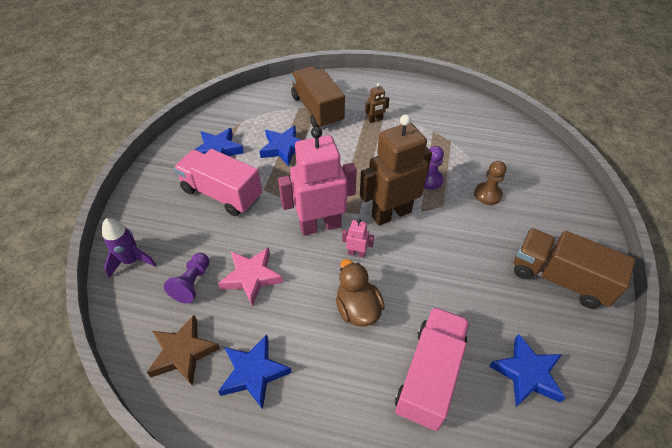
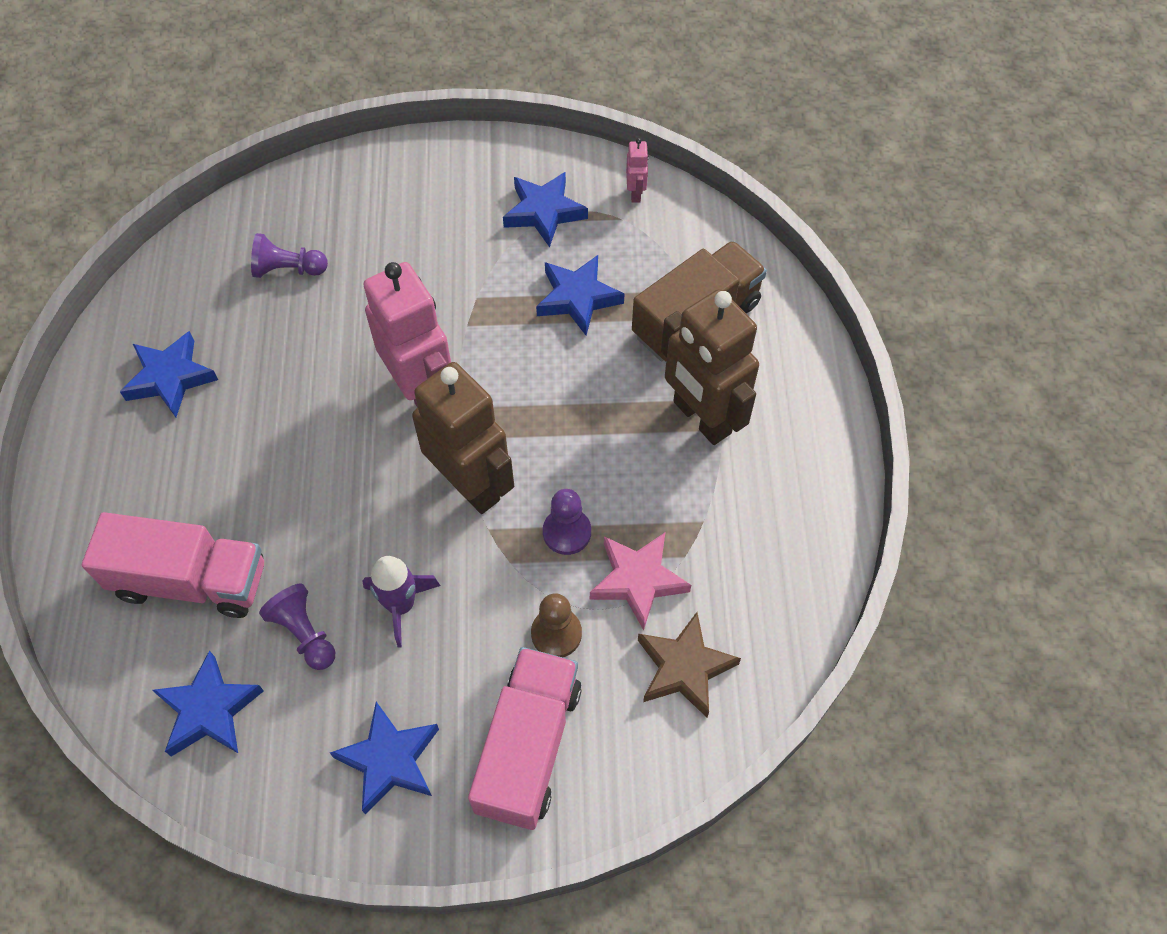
camera: 75 degrees right, 10 degrees up
(132, 261) = (311, 192): purple rocket -> purple rocket (401, 605)
(183, 353) = (187, 296): brown star -> brown star (684, 668)
(222, 194) = (453, 248): pink truck -> pink truck (528, 747)
(251, 277) = (310, 332): pink star -> pink star (638, 580)
(356, 253) = (379, 451): pink robot -> pink robot (636, 193)
(357, 309) = (281, 473): brown duck -> none
(375, 120) = (701, 418): brown robot -> brown robot, size x2.41
(476, 310) = (304, 633): none -> purple pawn
(559, 278) = (389, 760): brown truck -> blue star

